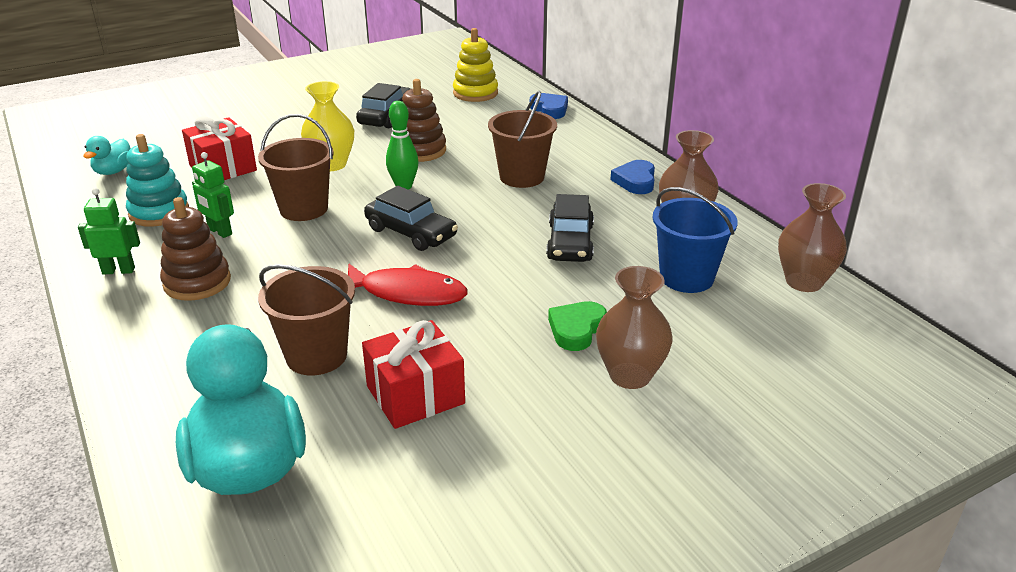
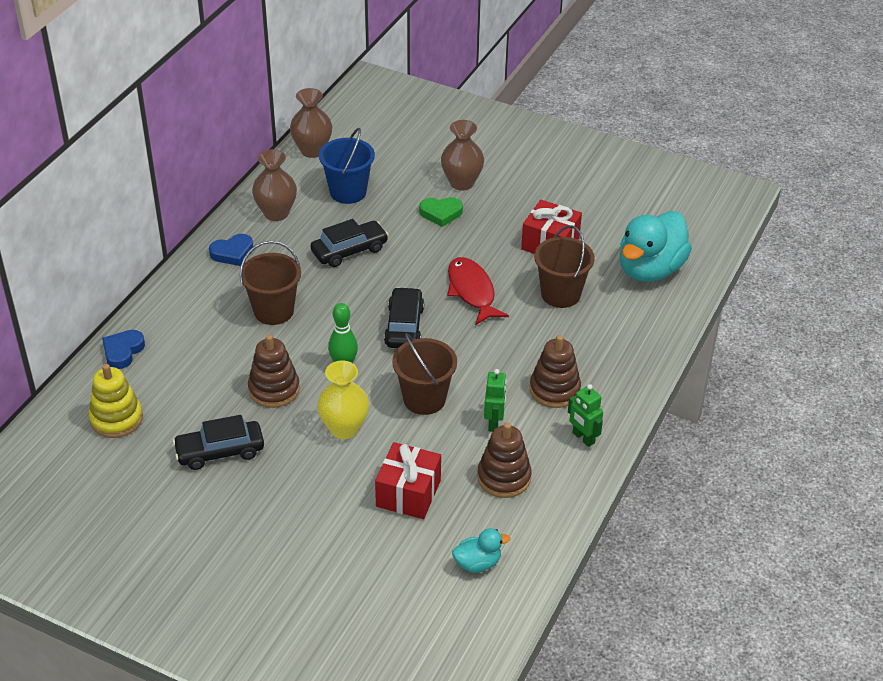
camera: 125 degrees left, 10 degrees up
(159, 212) = (504, 477): turquoise stacking toy -> brown stacking toy

